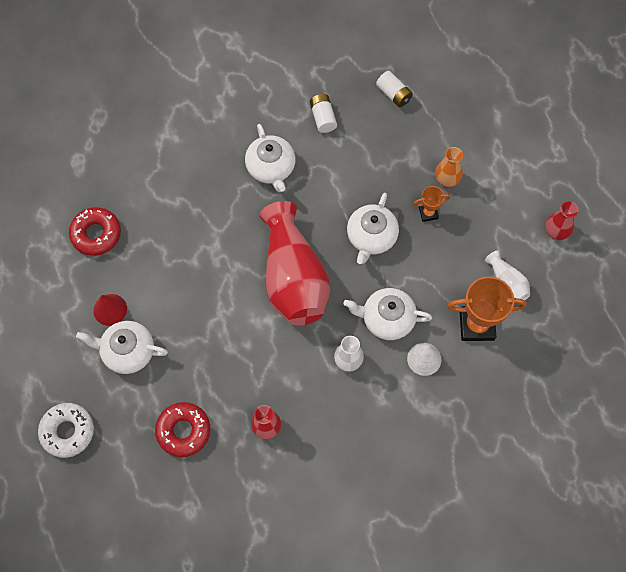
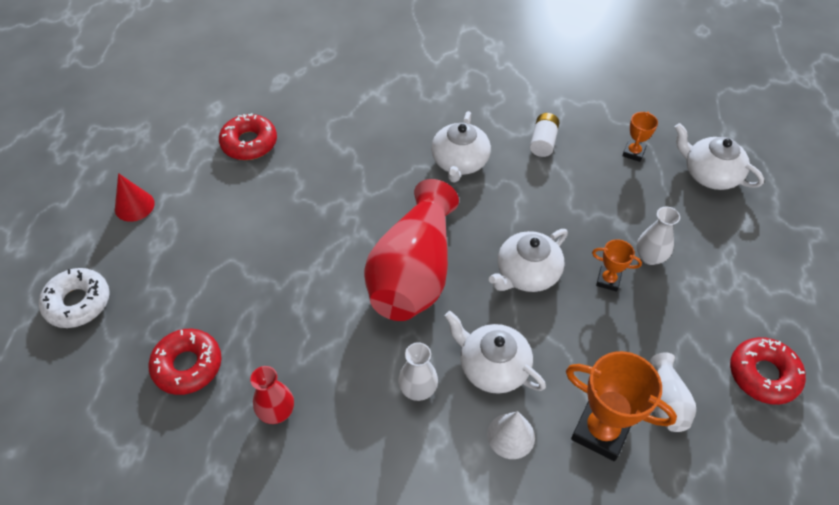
camera: 30 degrees right, 15 degrees down
(110, 309) = (209, 212): red cone -> red cone (134, 206)
(127, 351) = (195, 258): white teapot -> white teapot (709, 174)
(393, 94) = (633, 153): white battery -> orange trophy
(447, 179) = (650, 257): orange vase -> white vase
(556, 232) = (763, 375): red vase -> red donut

